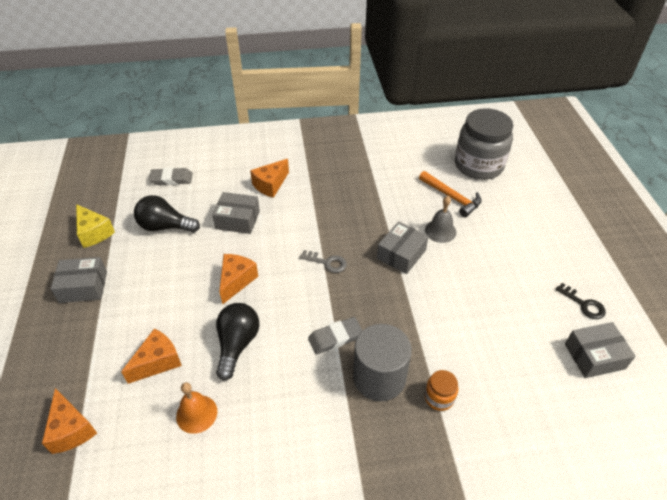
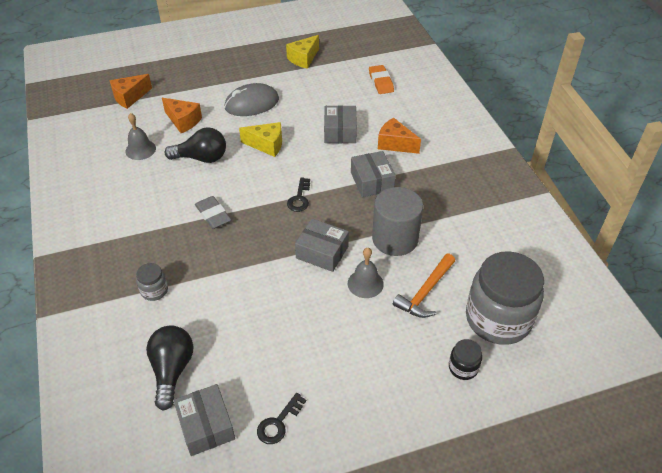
camera: 80 degrees right, 0 degrees up
(83, 286) = (248, 69): grey box -> grey box (372, 181)
(155, 288) = (252, 103): none -> grey mouse
(165, 226) = (320, 92): black light bulb -> black light bulb (172, 370)
(171, 179) = (381, 82): grey eraser -> orange eraser
(196, 414) = (140, 149): orange bell -> grey bell
(236, 281) = (267, 145): orange cheese -> yellow cheese
(327, 262) = (299, 198): grey key -> black key
(379, 377) = (173, 248): grey cylinder -> grey cylinder (395, 239)
(439, 397) = (154, 290): orange jar -> grey jar
(522, 191) = (463, 367): none -> black jar

